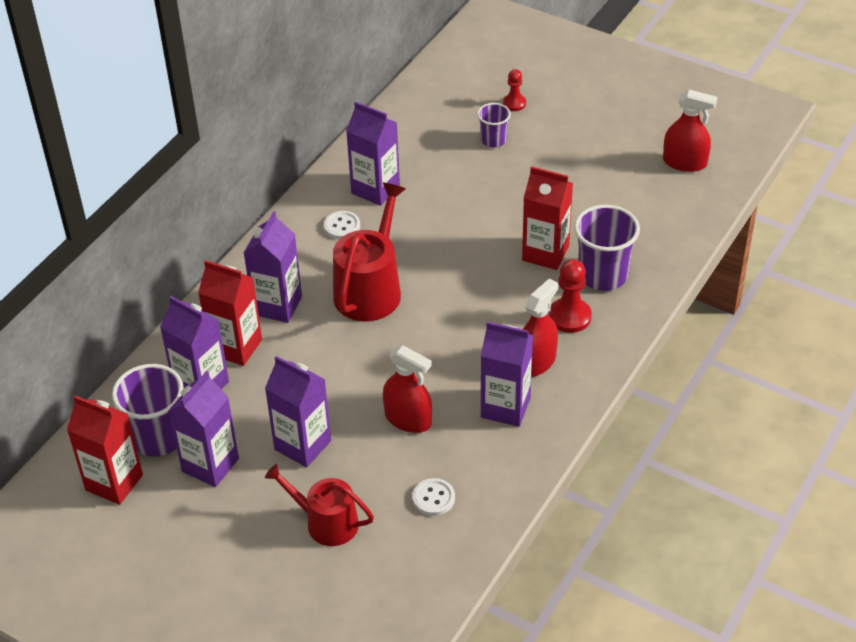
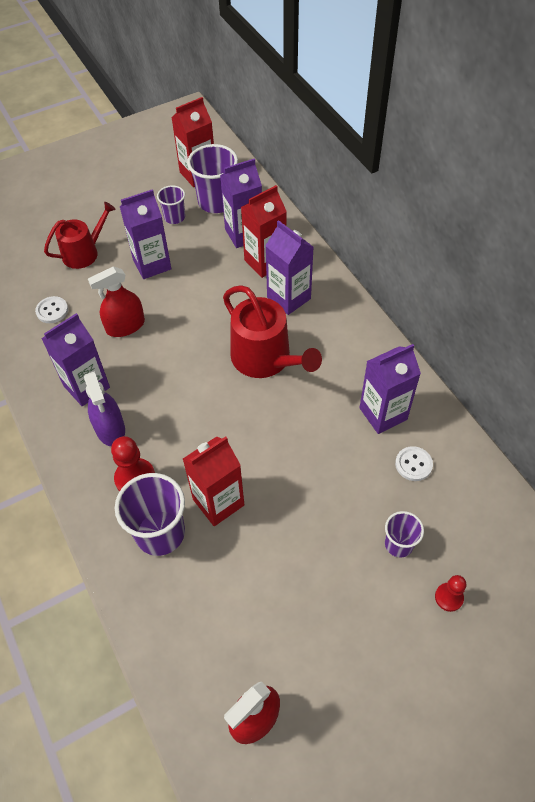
camera: 120 degrees right, 10 degrees up
(210, 465) = (174, 217): purple carton -> purple cup
(342, 226) = (350, 371): white button -> white button (413, 464)
(536, 362) = (110, 429): red spray bottle -> purple spray bottle

